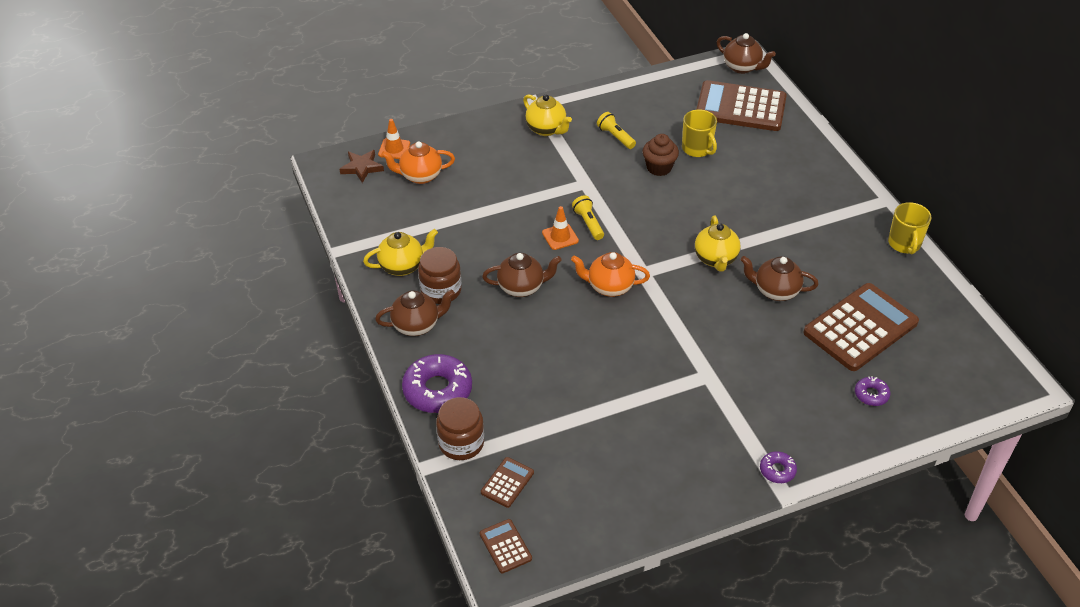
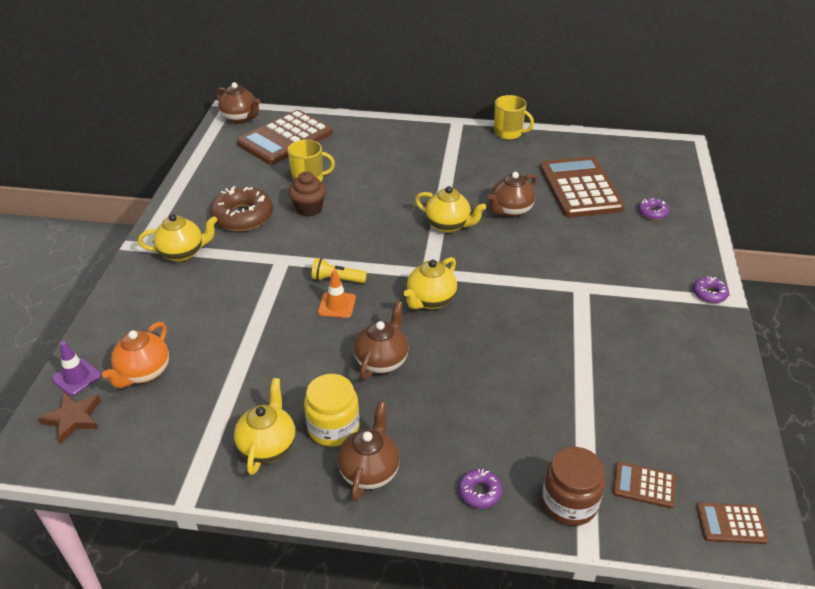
camera: 60 degrees left, 5 degrees down
(394, 149) = (76, 377): orange traffic cone -> purple traffic cone
(437, 390) = (479, 492): purple donut -> purple donut, size x0.50
(441, 290) = (333, 427): brown jar -> yellow jar
(507, 482) = (644, 485): brown calculator -> brown calculator turned 45 degrees counterclockwise
(609, 287) = (430, 300): orange teapot -> yellow teapot
(615, 137) = (242, 216): yellow flashlight -> brown donut
(742, 67) = (240, 118): brown teapot -> brown teapot turned 60 degrees clockwise

